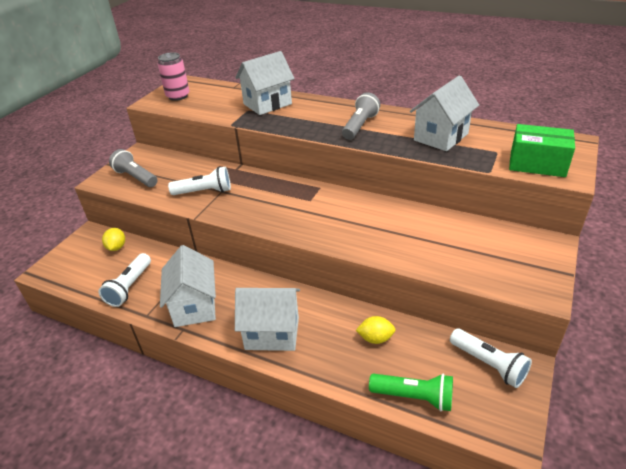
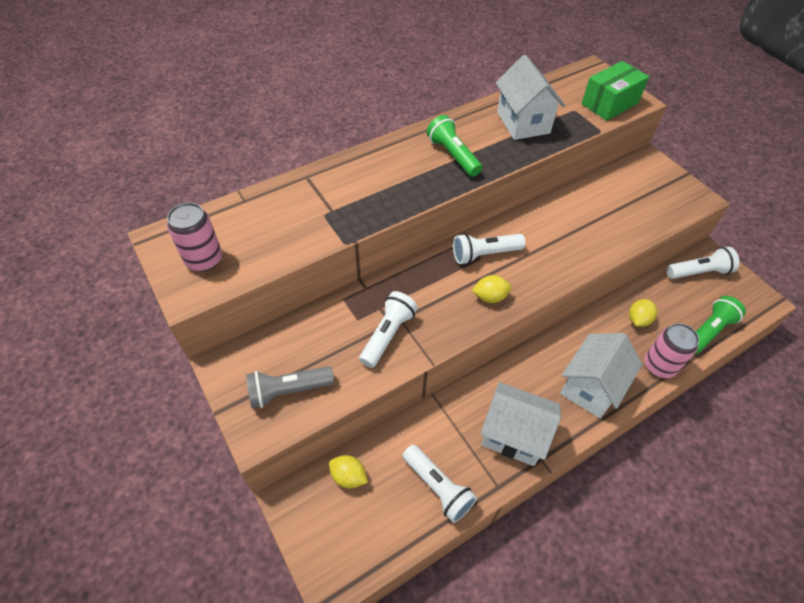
camera: 60 degrees left, 15 degrees up
(267, 104) = (328, 193): white house -> none
(276, 218) = (490, 297): none -> yellow lemon
(315, 200) = (484, 254): none -> white flashlight
(334, 371) = (659, 365): none -> pink can
(360, 126) = (453, 155): grey flashlight -> green flashlight

